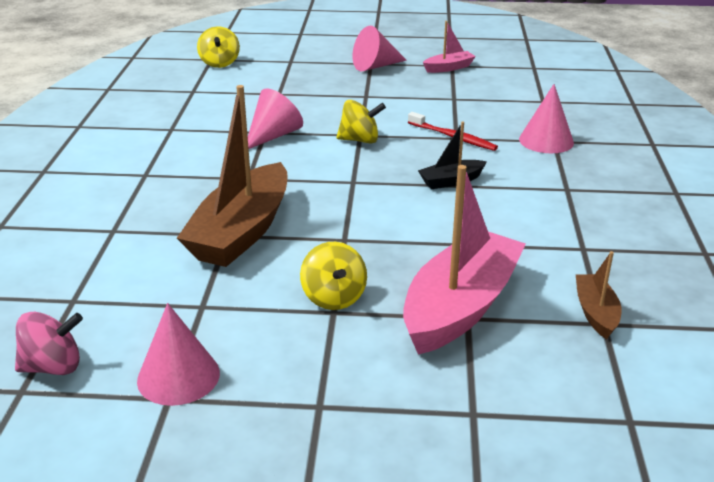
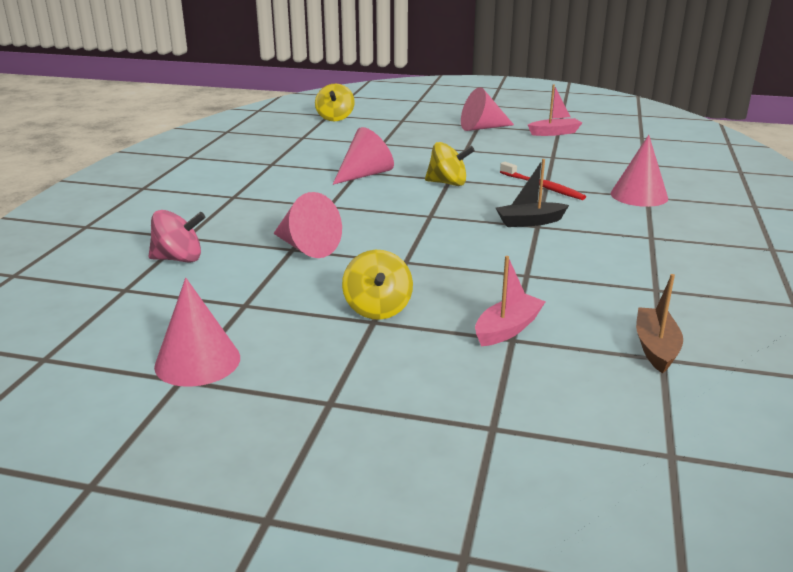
camera: 10 degrees right, 5 degrees down
(53, 367) = (82, 341): pink spinning top -> pink spinning top (179, 259)
(242, 231) = (306, 247): brown boat -> pink cone
(460, 307) = (507, 329): pink boat -> pink boat, size x0.47

